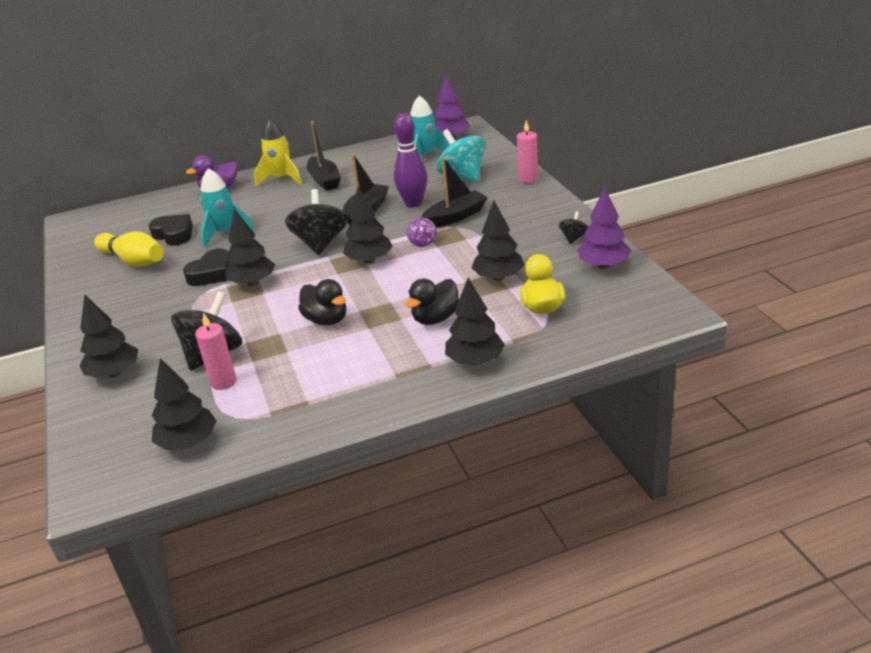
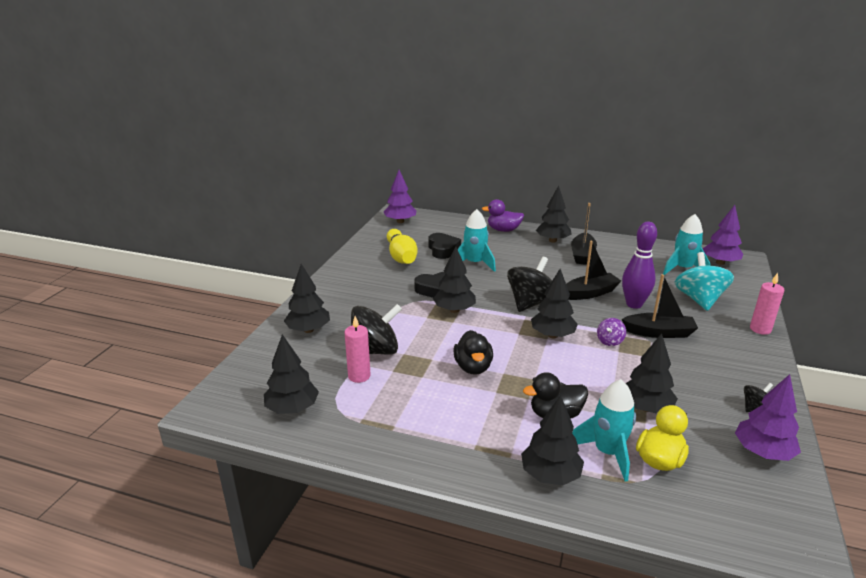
camera: 35 degrees right, 5 degrees down
(87, 227) = (400, 221): none -> purple tree
(281, 179) = (552, 240): yellow rocket -> black tree
(501, 323) = (607, 453): none -> turquoise rocket

